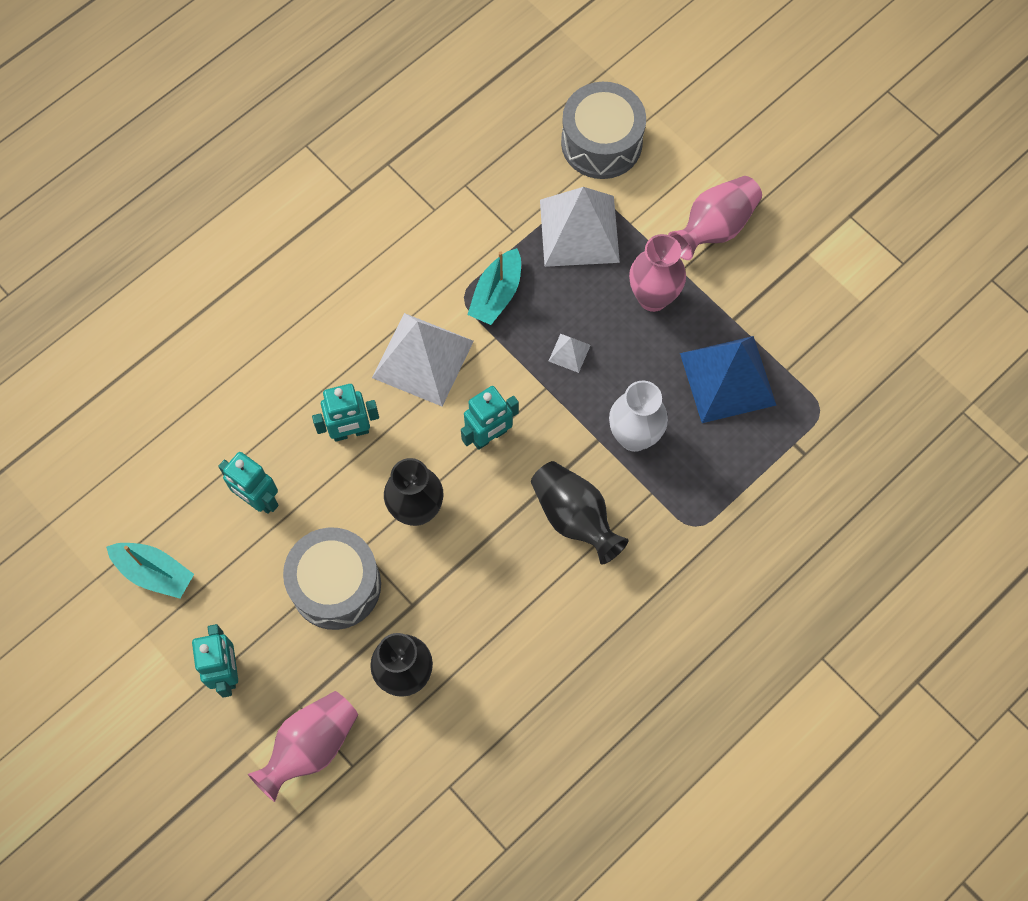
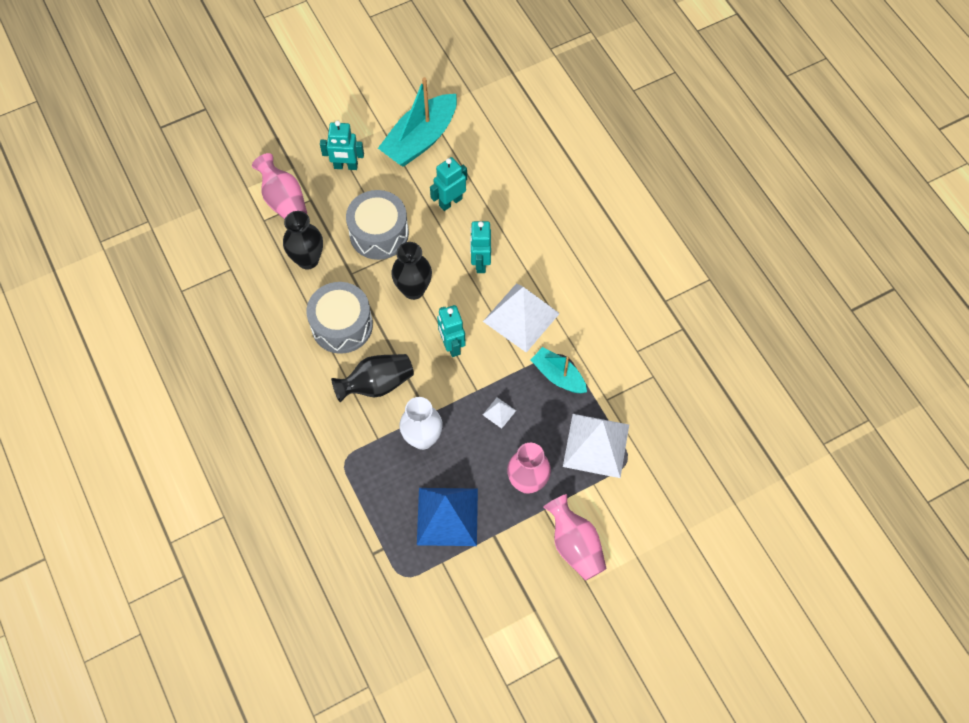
camera: 105 degrees right, 5 degrees down
(154, 573) = (420, 139): turquoise boat -> turquoise boat, size x1.69
(601, 143) = (668, 482): grey drum -> grey drum (342, 325)

